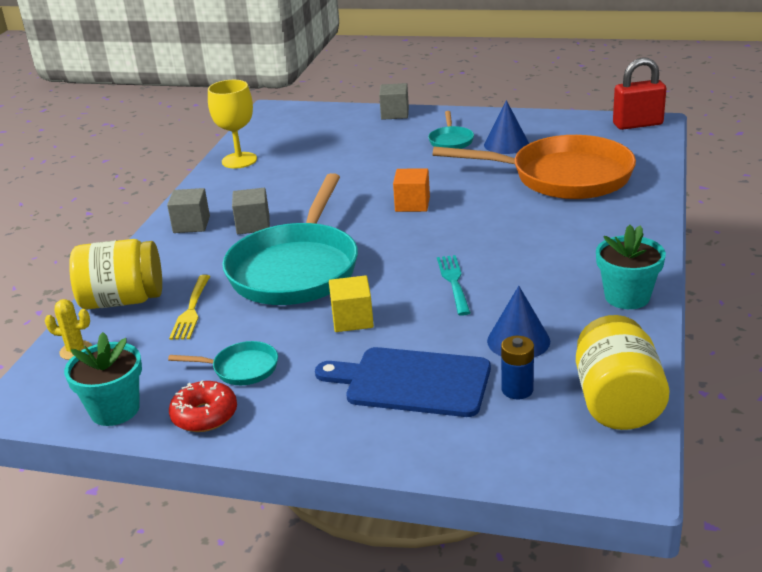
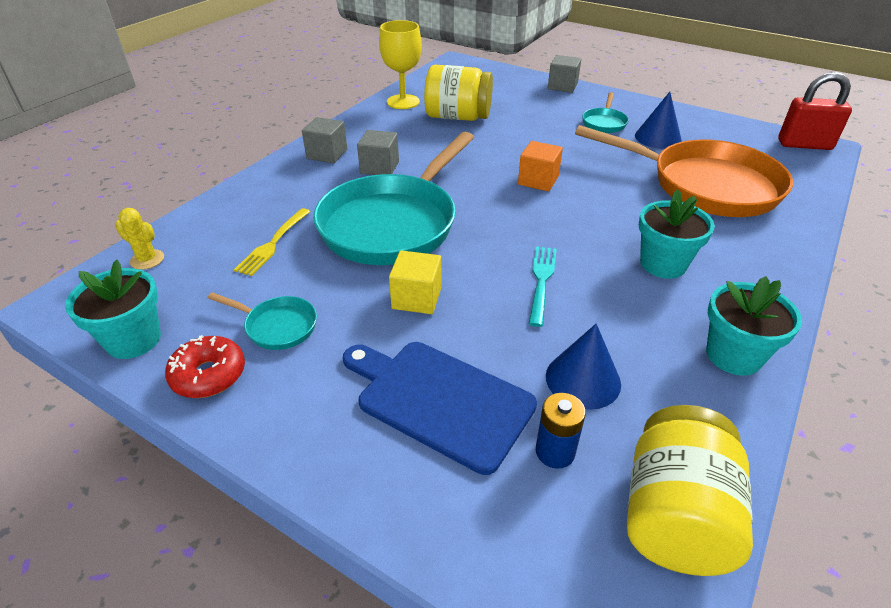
camera: 15 degrees right, 10 degrees up
(123, 300) = (221, 216): yellow jar -> yellow jar (458, 117)
(550, 246) = (663, 264): none -> turquoise flower pot

